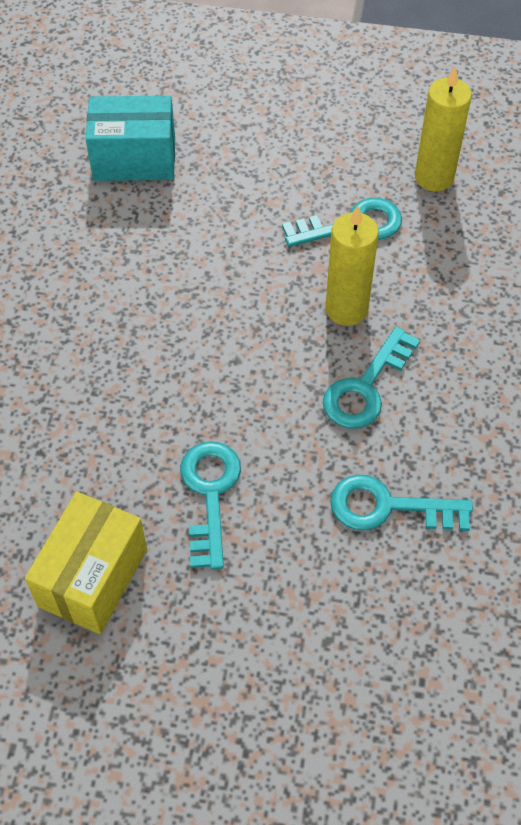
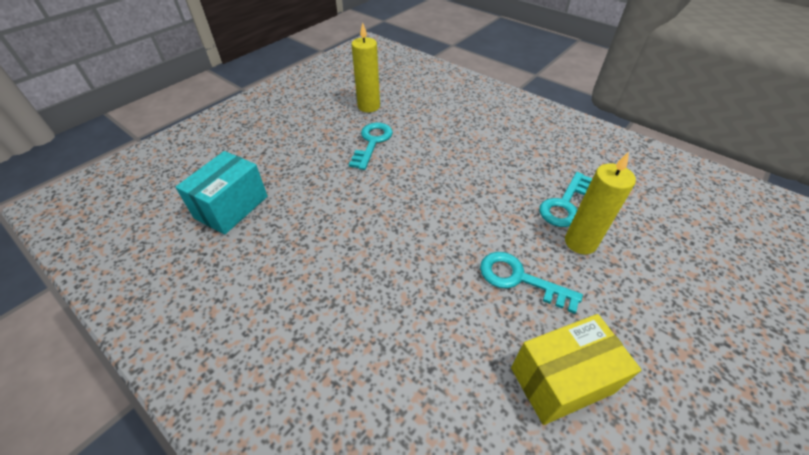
camera: 60 degrees left, 10 degrees down
(93, 577) = (561, 380): yellow box -> yellow box turned 75 degrees counterclockwise
(346, 309) = (424, 166): yellow candle -> yellow candle (580, 242)
(365, 387) = (481, 181): turquoise key -> none

